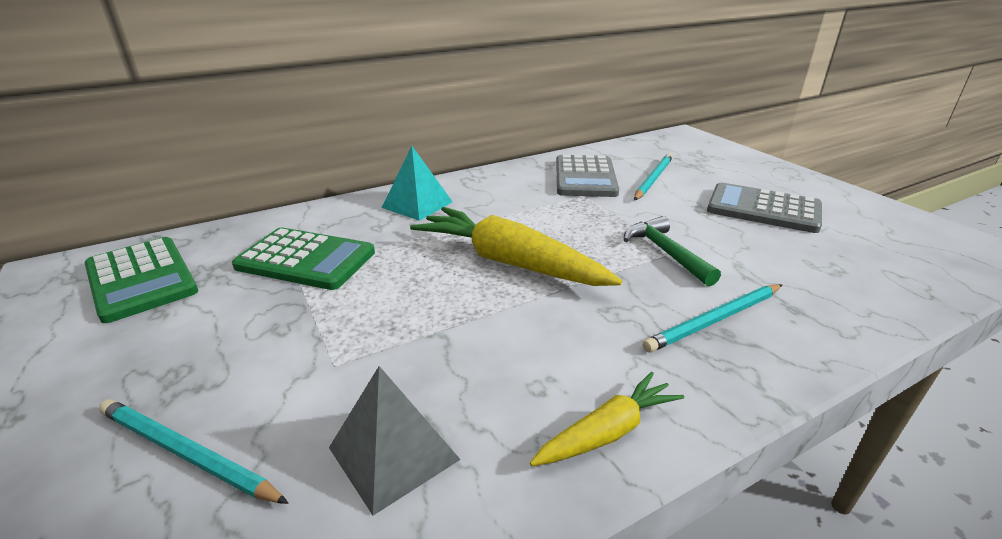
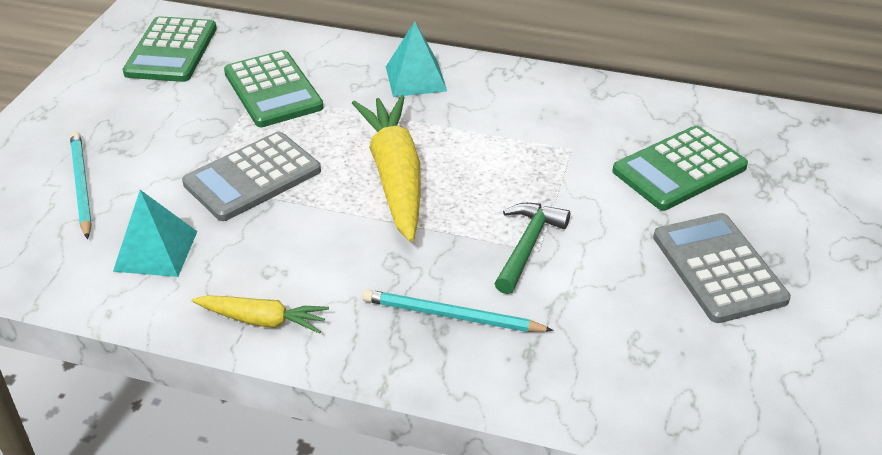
camera: 45 degrees right, 10 degrees up
(394, 453) = (156, 251): grey pyramid -> turquoise pyramid
(585, 177) = (612, 129): grey calculator -> grey calculator (252, 177)
(653, 179) = (679, 169): turquoise pencil -> green calculator

